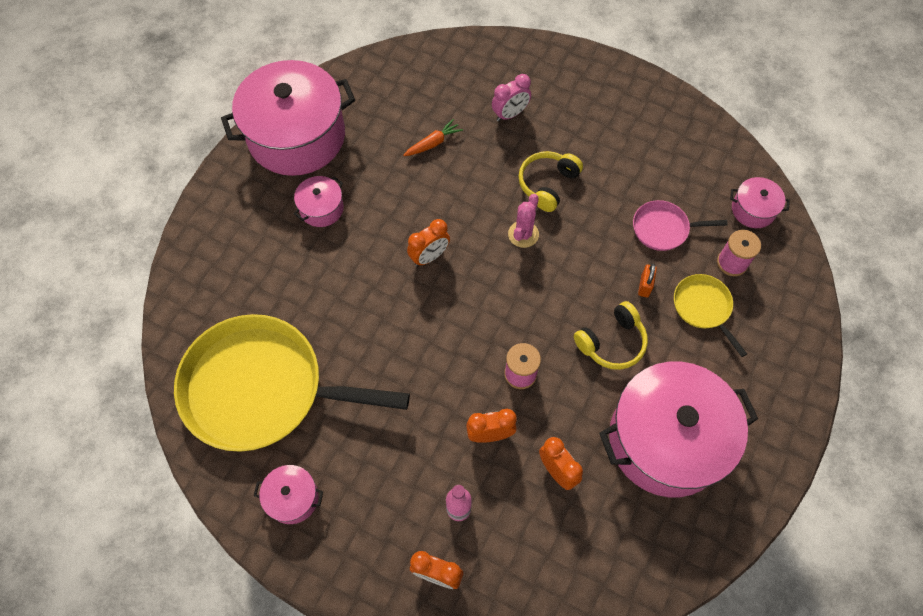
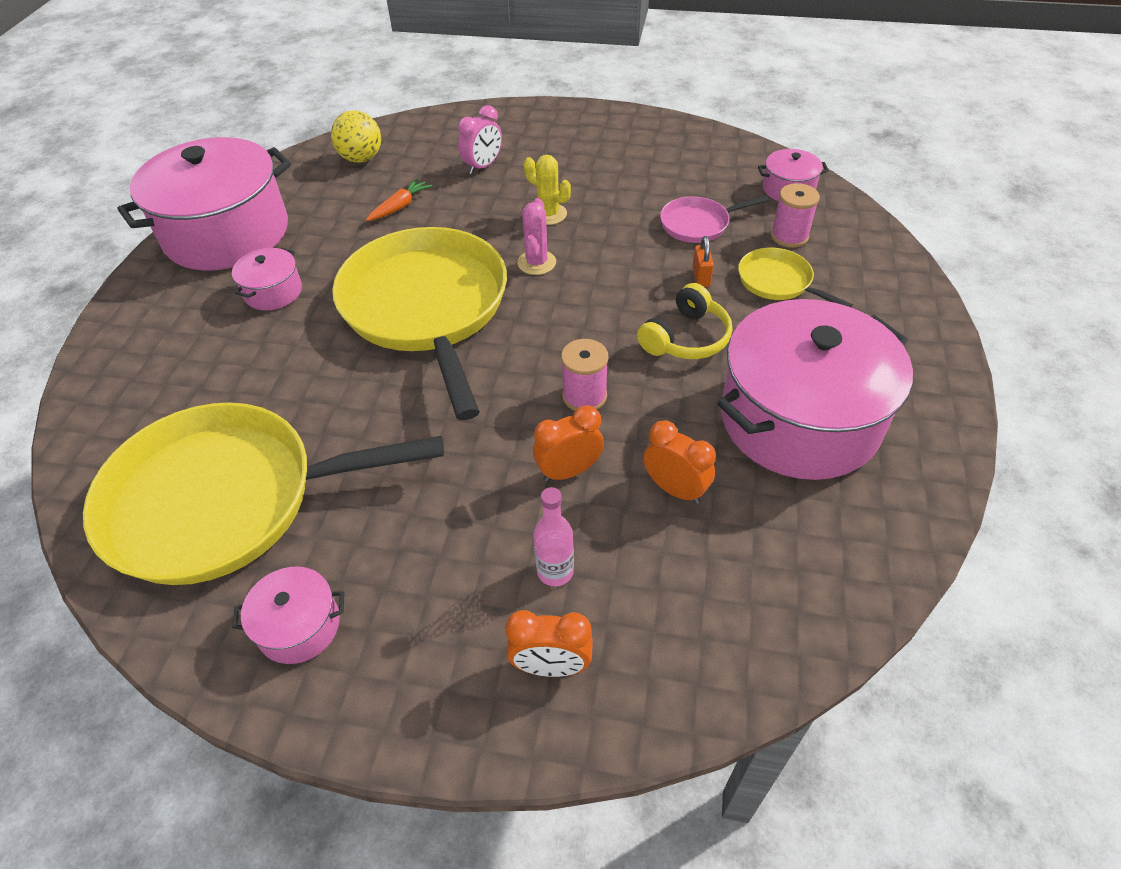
camera: 15 degrees left, 15 degrees down
(414, 78) = (361, 158): none -> yellow ball
(429, 256) = (426, 307): orange clock -> yellow pan
(547, 184) = (548, 214): yellow headphones -> yellow cactus

